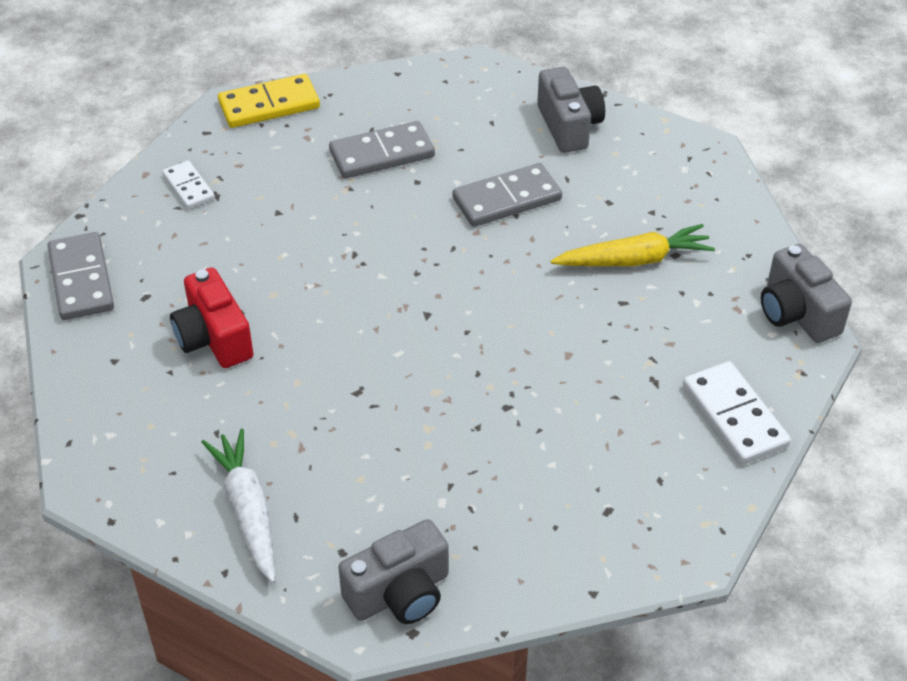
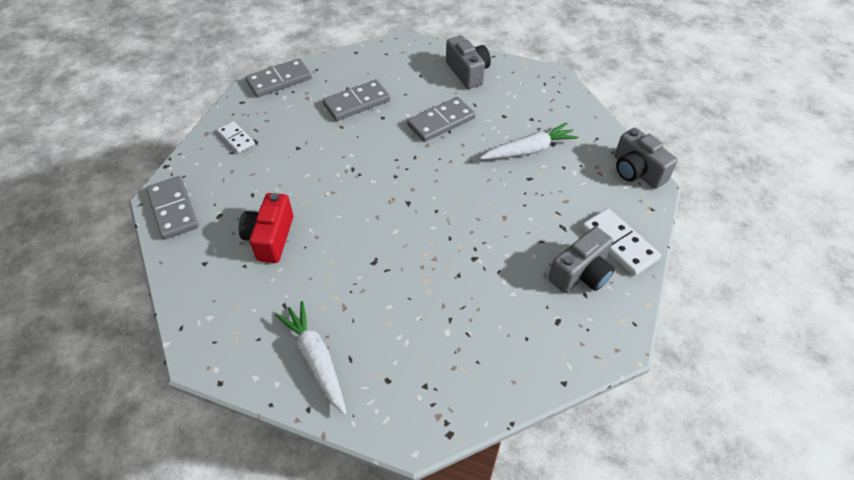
camera: 10 degrees left, 5 degrees up
(214, 338) = (270, 238): red camera -> red camera turned 45 degrees clockwise
(269, 105) = (279, 80): yellow domino -> grey domino
(400, 593) = (434, 405): grey camera -> grey camera (581, 274)
(634, 260) = (529, 150): yellow carrot -> white carrot

